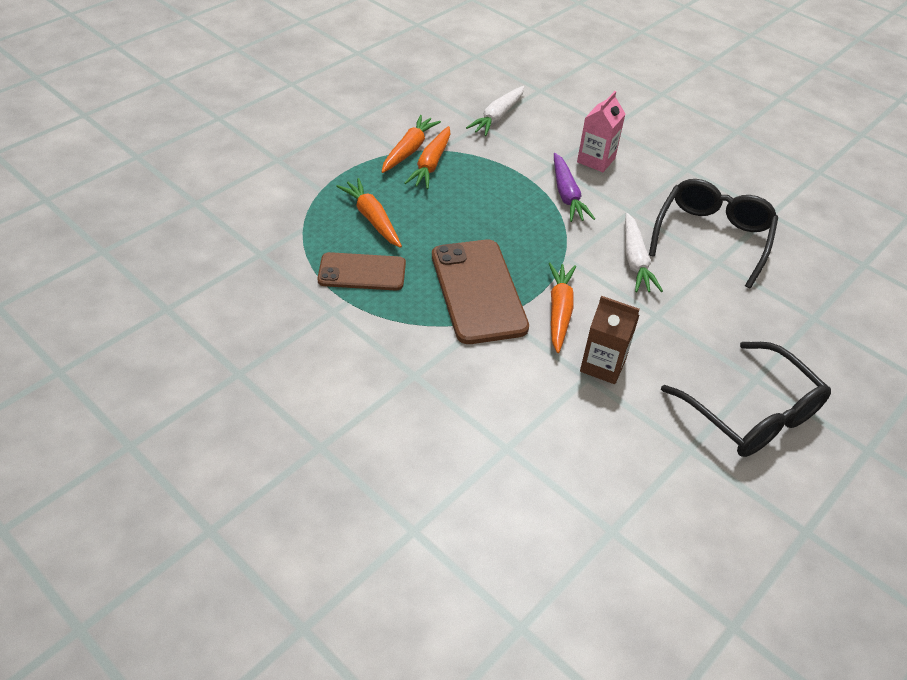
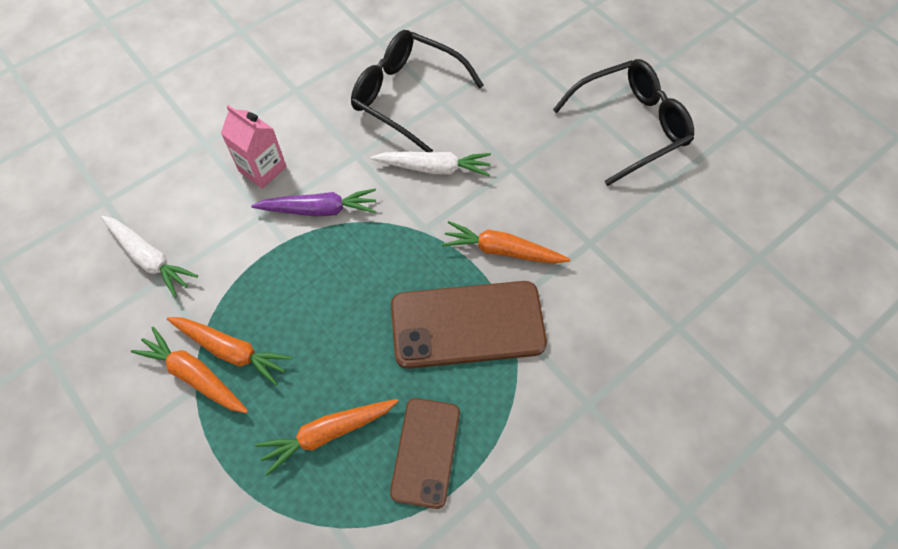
camera: 80 degrees left, 15 degrees up
(603, 365) = (576, 226): brown carton -> none

